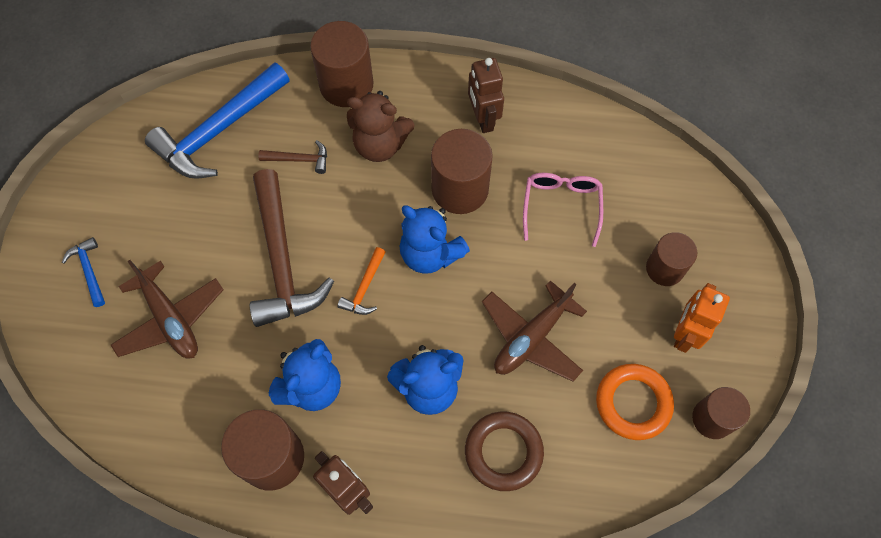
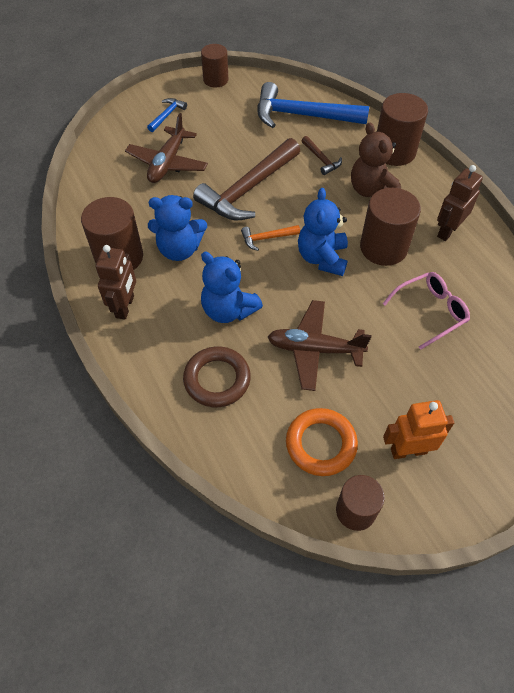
camera: 55 degrees right, 10 degrees down
(665, 268) = (448, 406): brown cylinder -> brown cylinder (215, 80)

